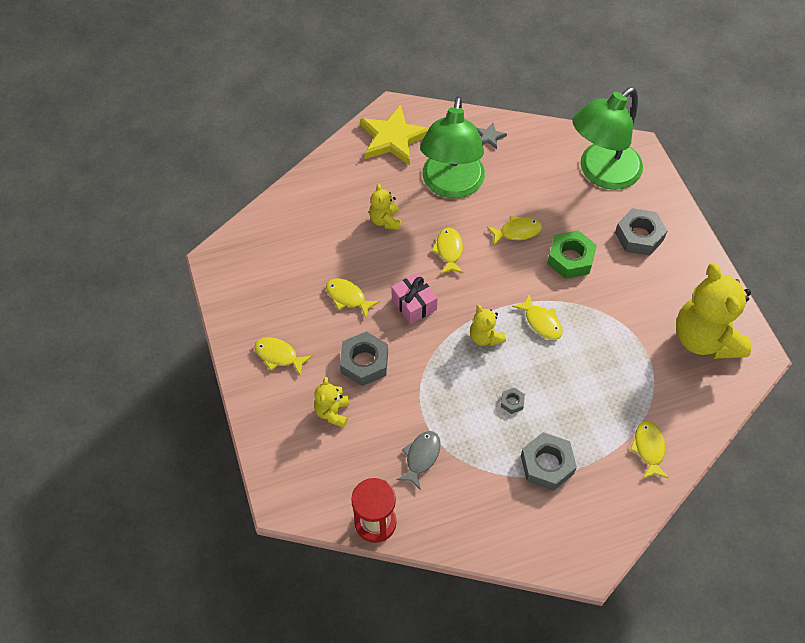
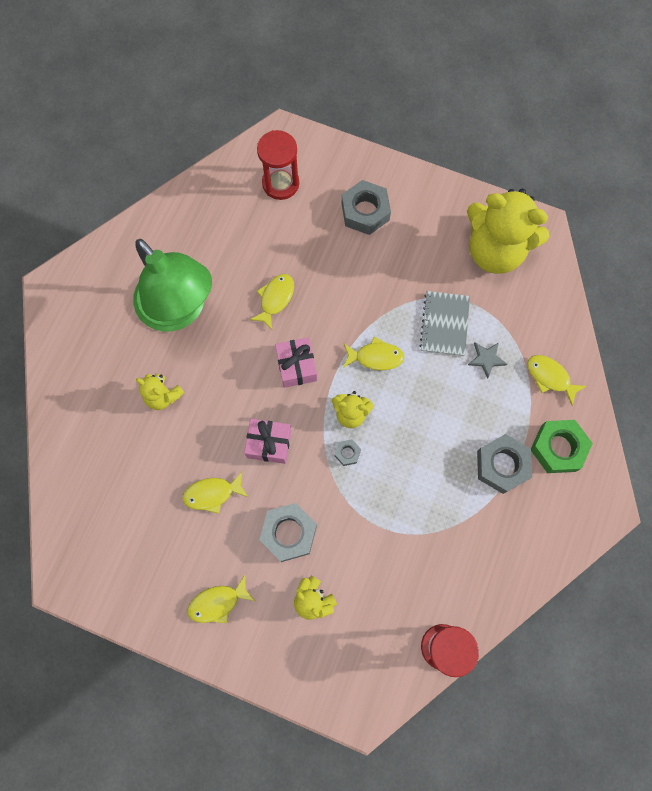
camera: 50 degrees left, 15 degrees up
(393, 138) = (82, 315): yellow star -> none
(421, 457) = (415, 559): grey fish -> none
(449, 250) = (243, 370): yellow fish -> none
(484, 279) = (296, 366): none -> pink gift
(489, 137) = (159, 236): grey star -> grey star (486, 359)
(512, 402) = (427, 444): grey nut -> grey nut (347, 453)
(570, 259) = (338, 282): green nut -> green nut (558, 448)
(601, 173) = (280, 183): green lamp -> red hourglass
(612, 347) = (444, 324): none -> grey notebook

